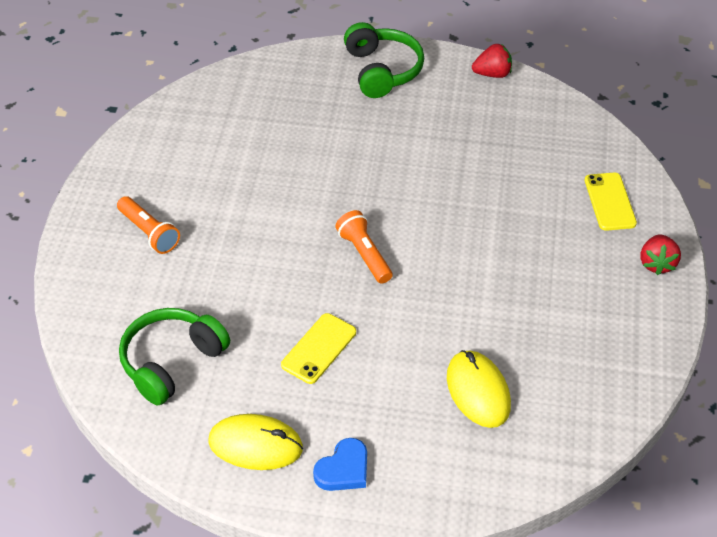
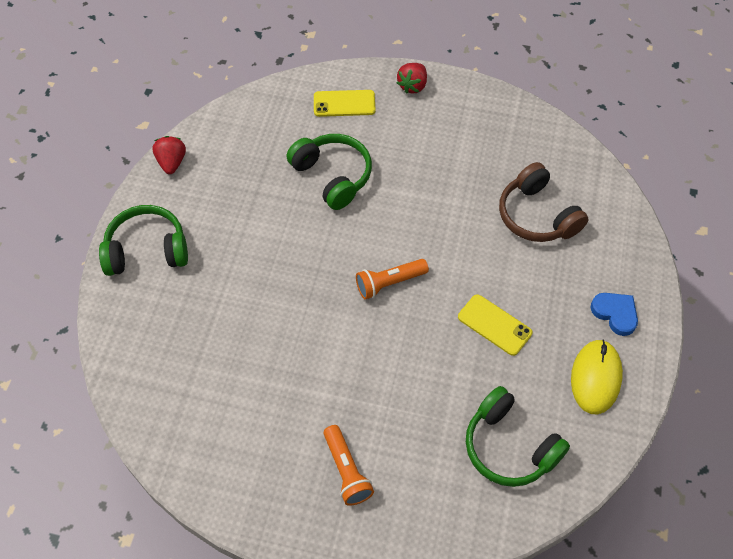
camera: 85 degrees left, 10 degrees up
(149, 233) = (346, 471): orange flashlight -> orange flashlight turned 105 degrees clockwise
(478, 391) = (537, 216): yellow mouse -> brown headphones
(500, 199) = (333, 176): none -> green headphones
(657, 263) = (412, 86): red strawberry -> red strawberry turned 105 degrees clockwise

